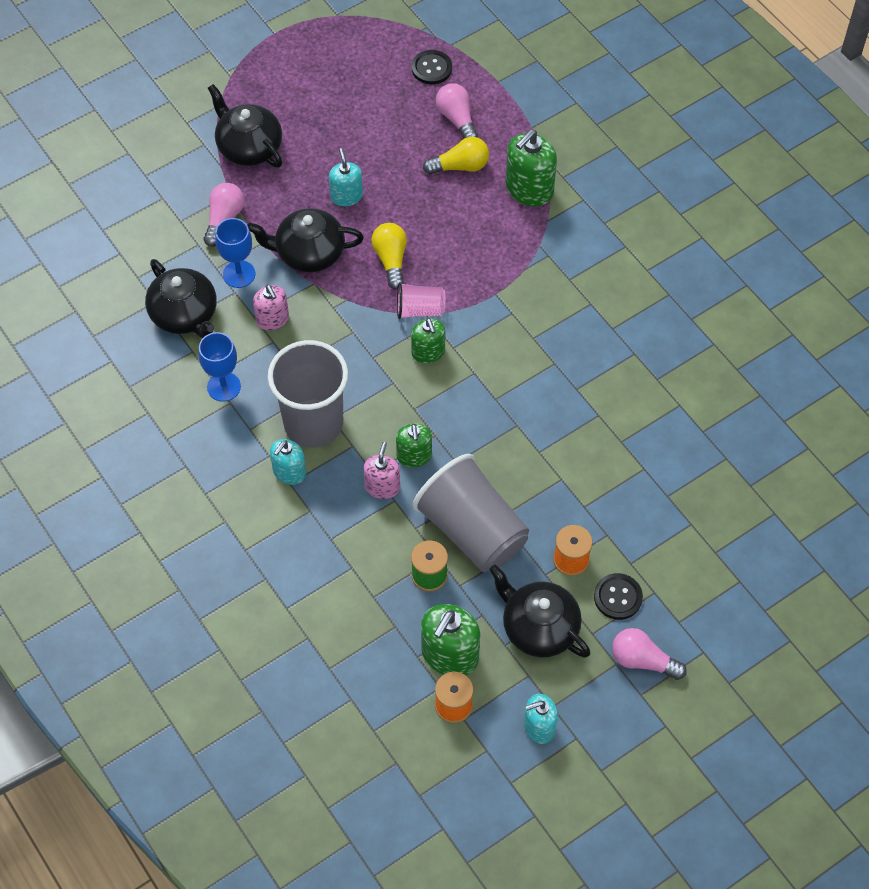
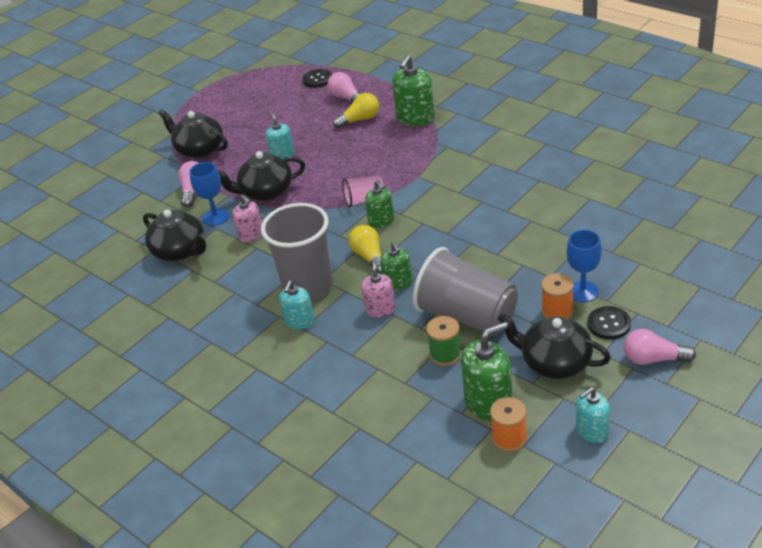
camera: 10 degrees left, 20 degrees down
(224, 387) = (226, 284): blue goblet -> blue goblet (583, 291)
(391, 260) = (330, 179): yellow light bulb -> yellow light bulb (370, 257)
(450, 655) = (488, 403): green soap dispenser -> green soap dispenser turned 135 degrees counterclockwise

